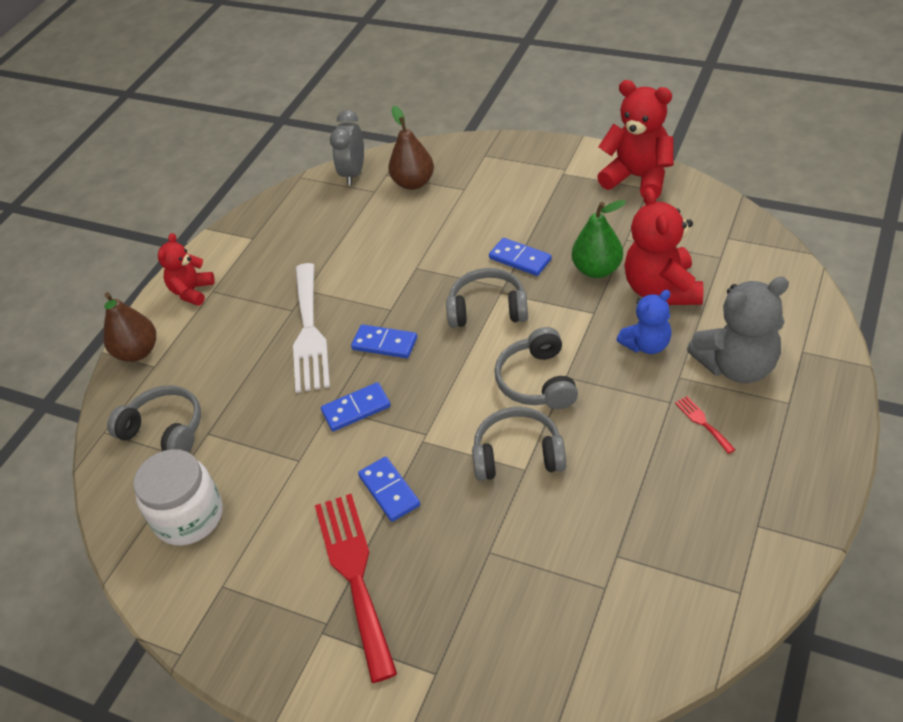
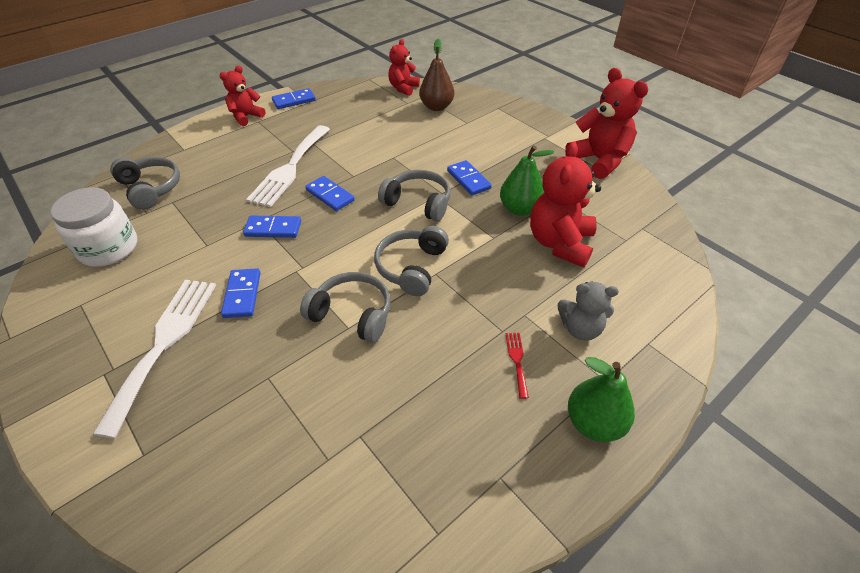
camera: 20 degrees right, 0 degrees up
(138, 352) = (183, 137): brown pear -> none
(232, 245) = (294, 101): none -> blue domino
(353, 173) = (403, 88): grey clock -> red teddy bear
(355, 574) = (164, 343): red fork -> white fork
(646, 344) = (516, 278): blue teddy bear -> none
(737, 366) = (580, 328): grey teddy bear -> grey teddy bear, size x0.61
(802, 443) = (594, 423): none -> green pear

